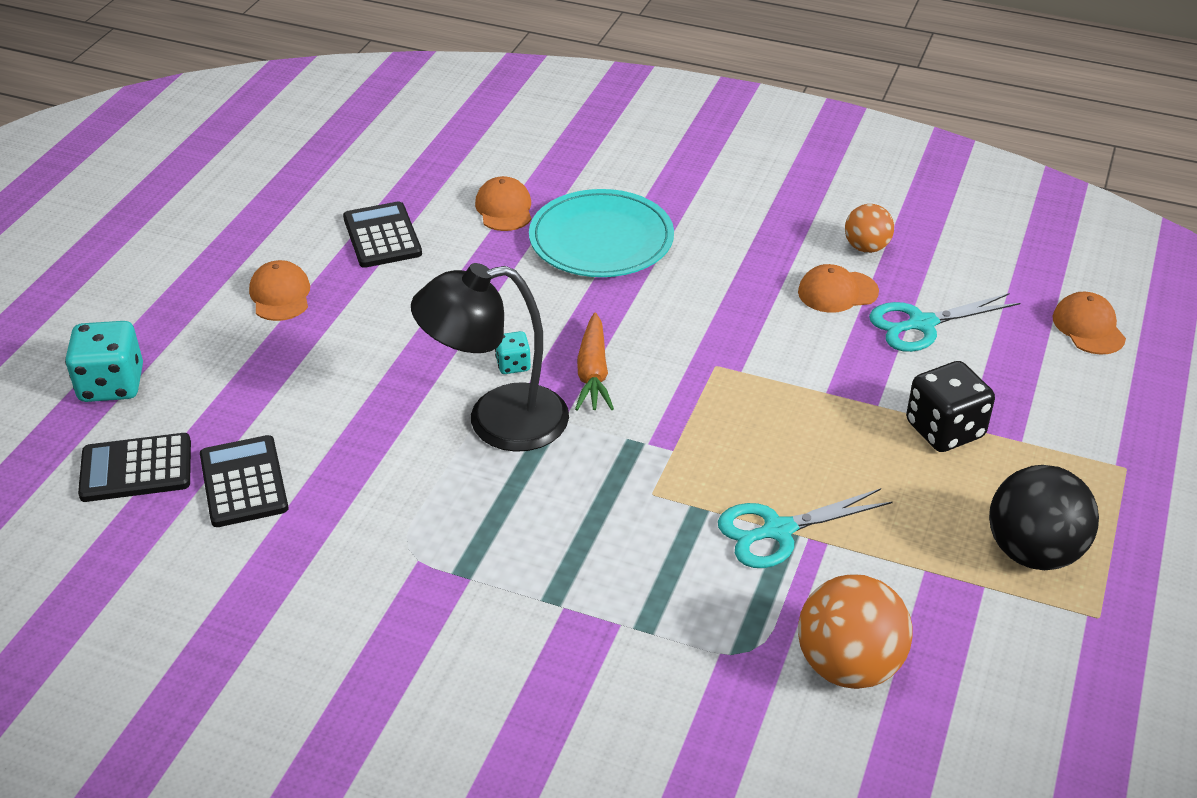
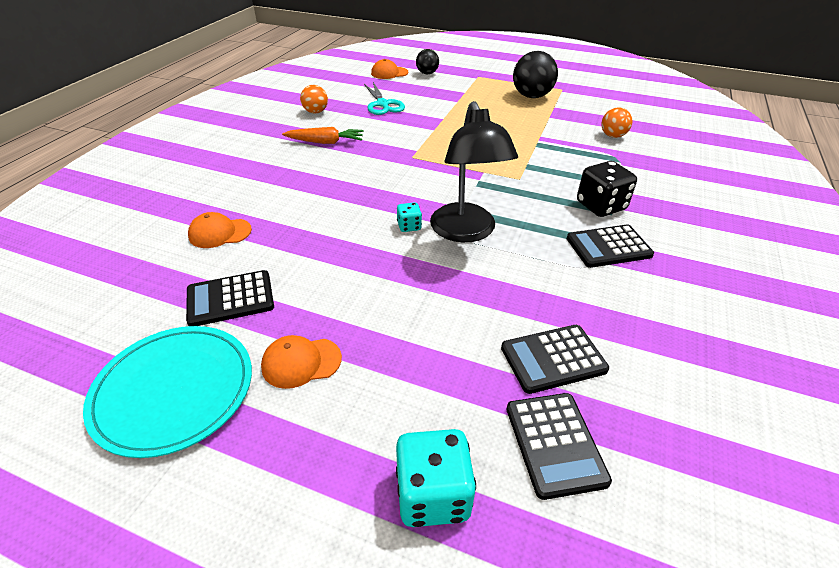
camera: 90 degrees left, 0 degrees up
(450, 576) = (608, 247): none -> black calculator
(593, 373) = (418, 196): orange carrot -> orange carrot (325, 142)
(601, 239) = (277, 191): turquoise plate -> turquoise plate (174, 390)
(778, 531) = (536, 146): turquoise scissors -> none
(837, 292) = (352, 121): orange cap -> none
(848, 666) = (612, 136): orange ball -> orange ball, size x0.58
(944, 430) = (459, 106): black dice -> black dice (600, 206)
(1110, 384) = (427, 73): none -> black ball

